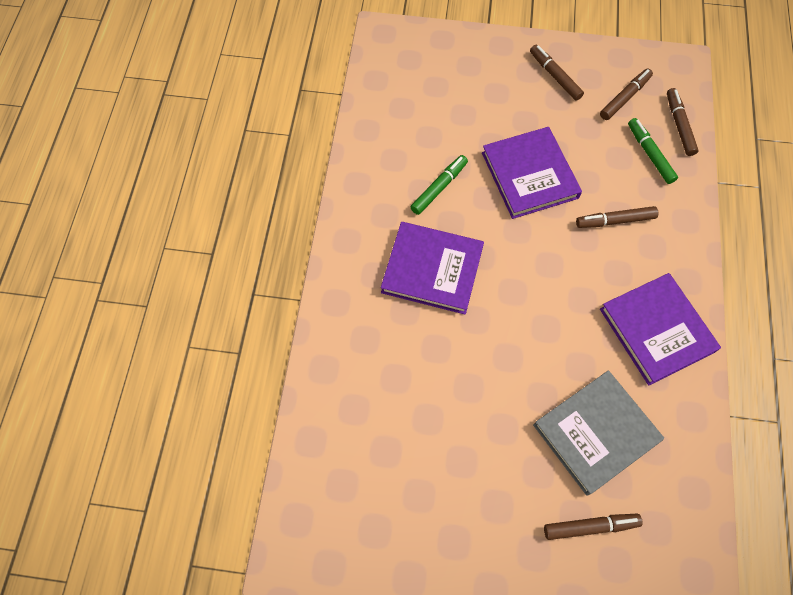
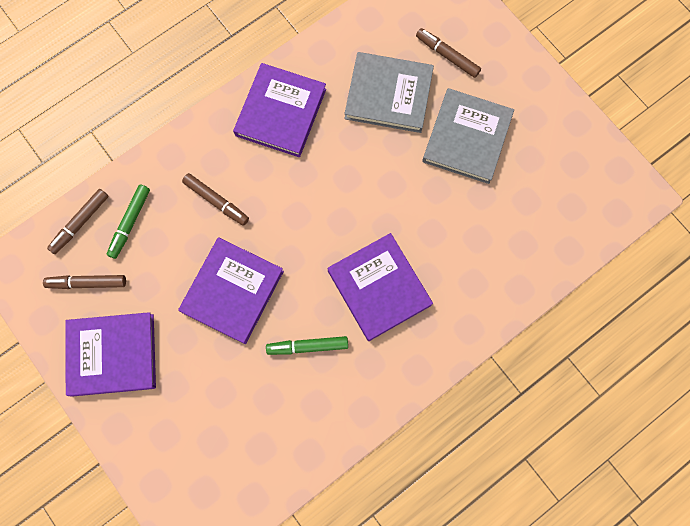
camera: 135 degrees left, 10 degrees up
(491, 459) = (466, 138): none -> grey book
(554, 76) = (112, 355): brown marker -> purple book

